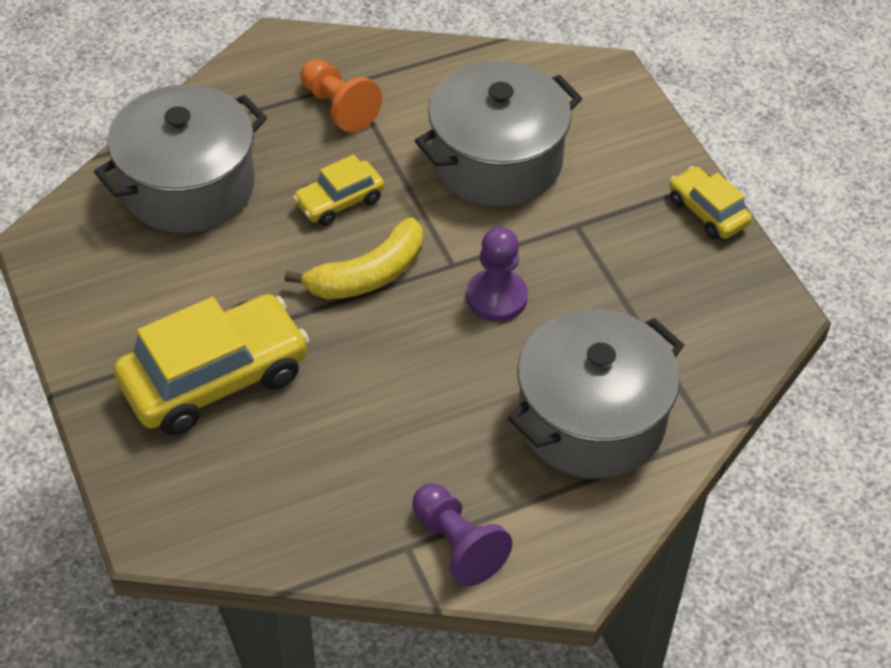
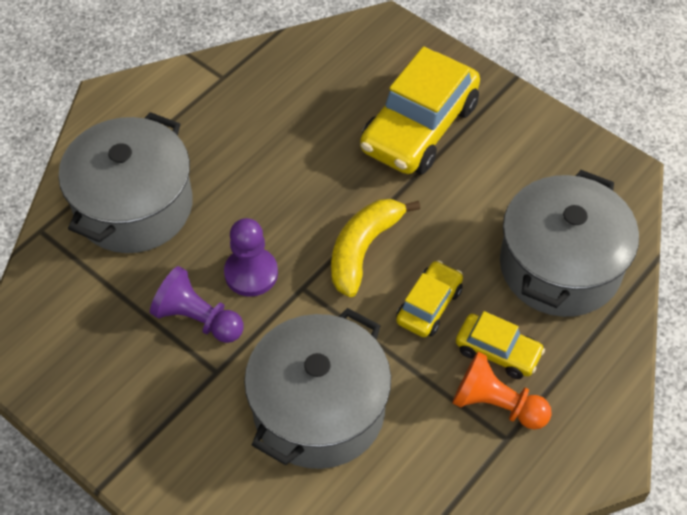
camera: 155 degrees right, 5 degrees up
(457, 545) = (190, 90): purple pawn -> purple pawn (198, 319)
(707, 212) = (101, 438): yellow car -> yellow car (498, 351)

